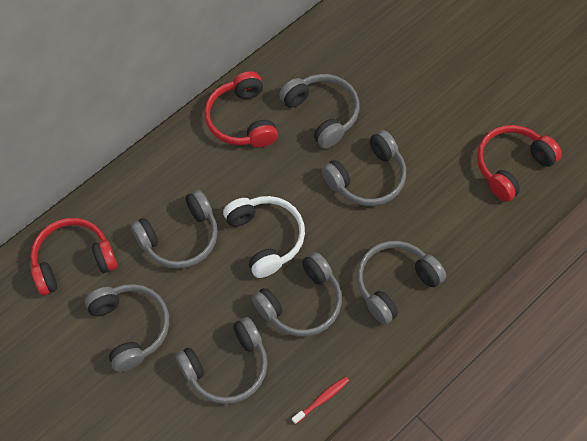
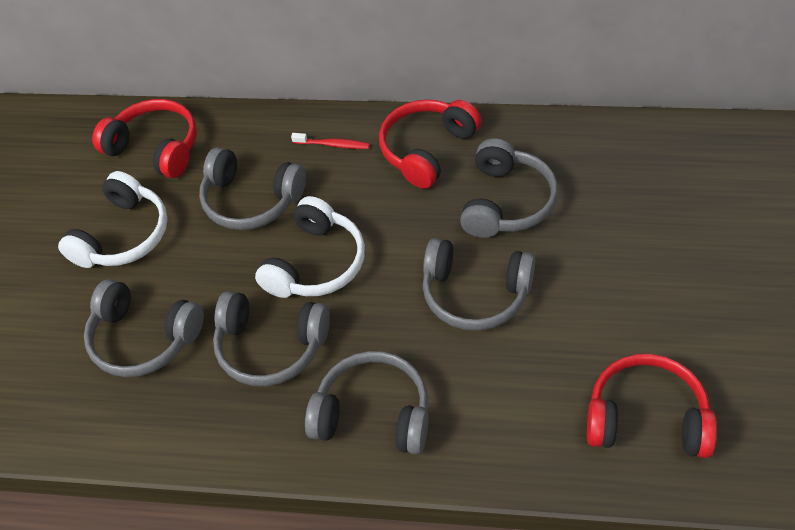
camera: 55 degrees right, 10 degrees down
(131, 327) = (124, 235): grey headphones -> white headphones
(321, 399) = (174, 447): red toothbrush -> red toothbrush (332, 144)

